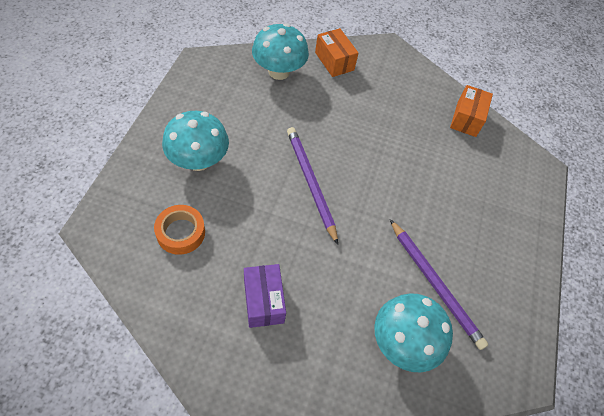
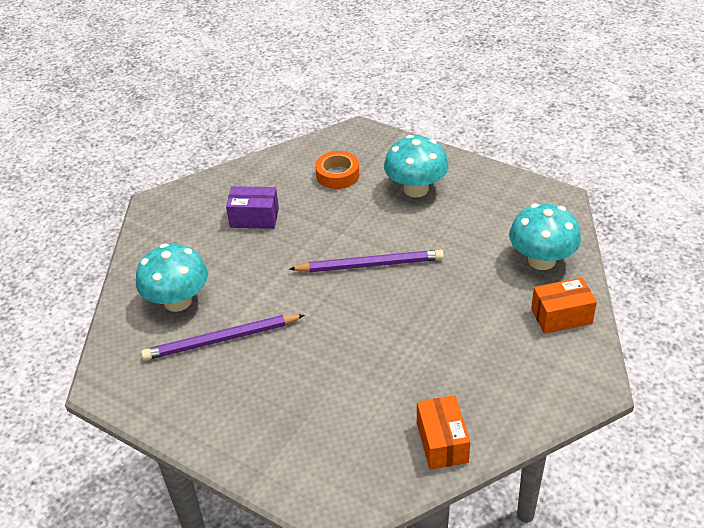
camera: 115 degrees right, 15 degrees down
(466, 119) = (442, 442): orange box -> orange box turned 45 degrees clockwise

